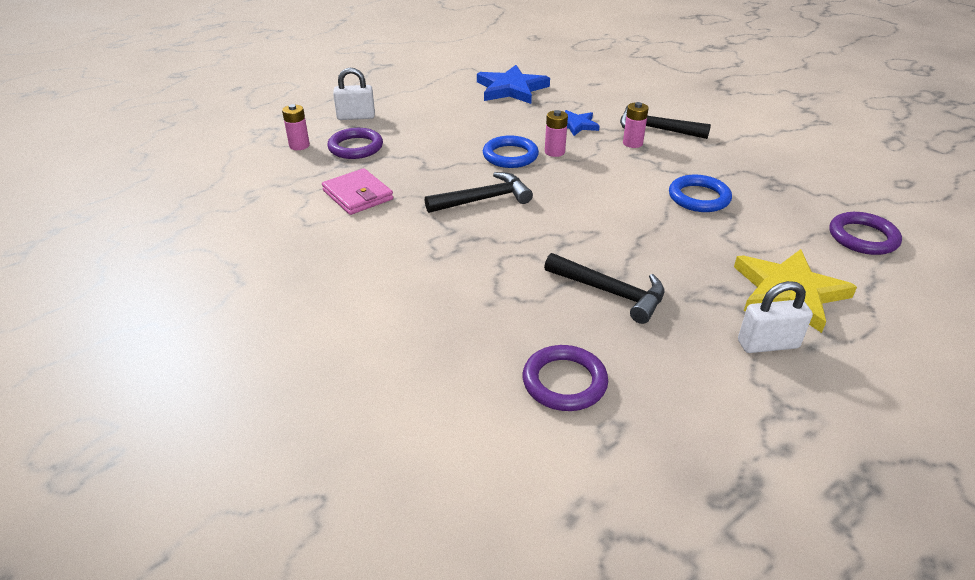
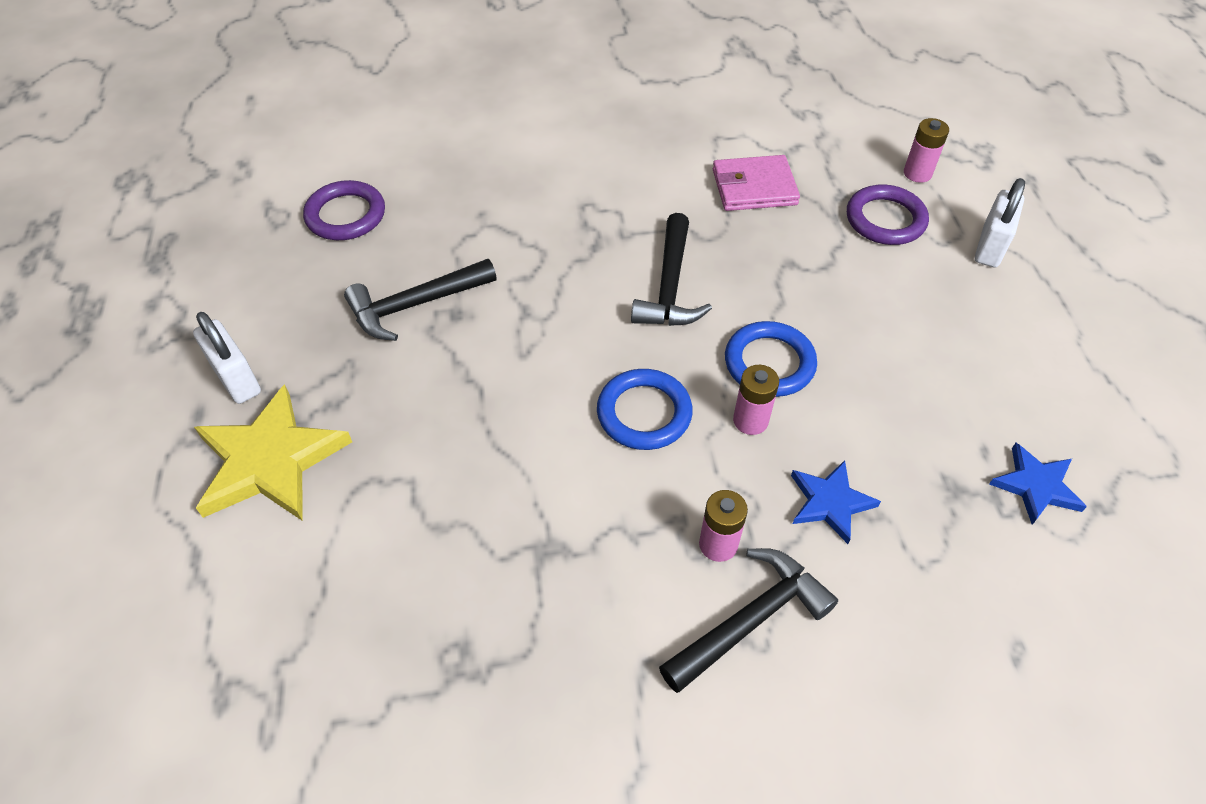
camera: 120 degrees right, 15 degrees up
(511, 89) = (1036, 486): blue star -> blue star, size x0.56
(699, 197) = (507, 518): blue ring -> blue ring (644, 413)
(768, 344) = (236, 379): white padlock -> white padlock turned 60 degrees counterclockwise
(863, 237) = (260, 653): purple ring -> none

